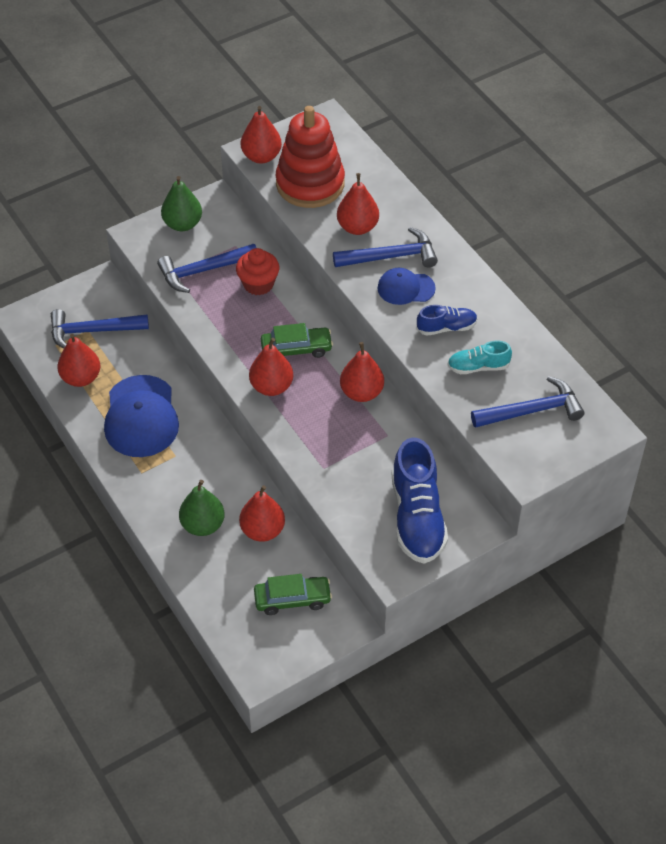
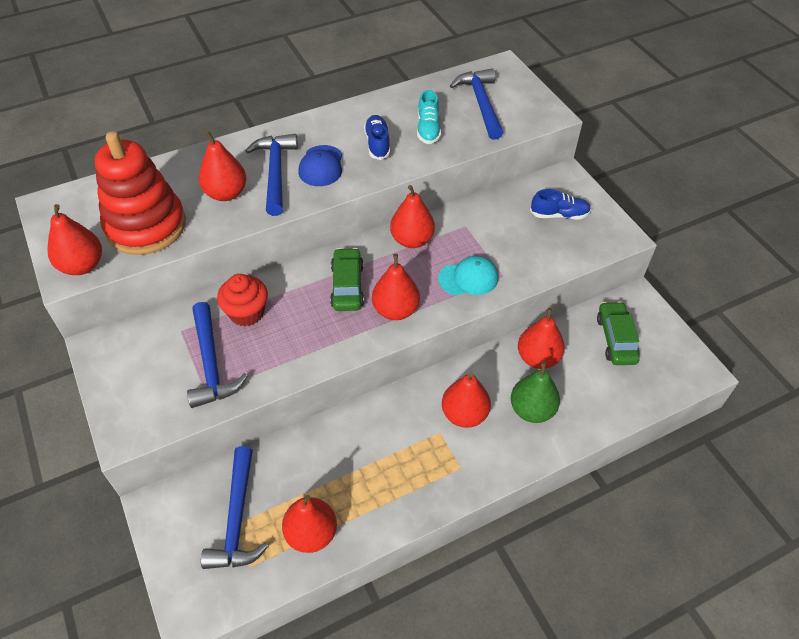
camera: 85 degrees left, 0 degrees up
(141, 417) = (381, 466): blue cap -> none
(182, 224) = (126, 382): green pear -> none
(195, 473) = (464, 414): none -> red pear
(317, 440) = (468, 278): none -> turquoise cap
(417, 517) = (559, 215): blue shoe -> blue shoe, size x0.53

